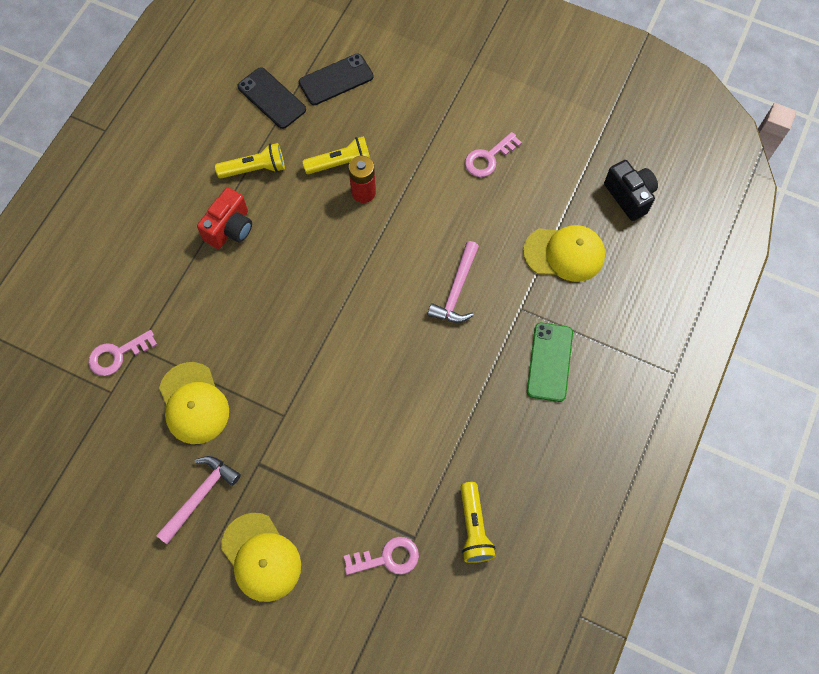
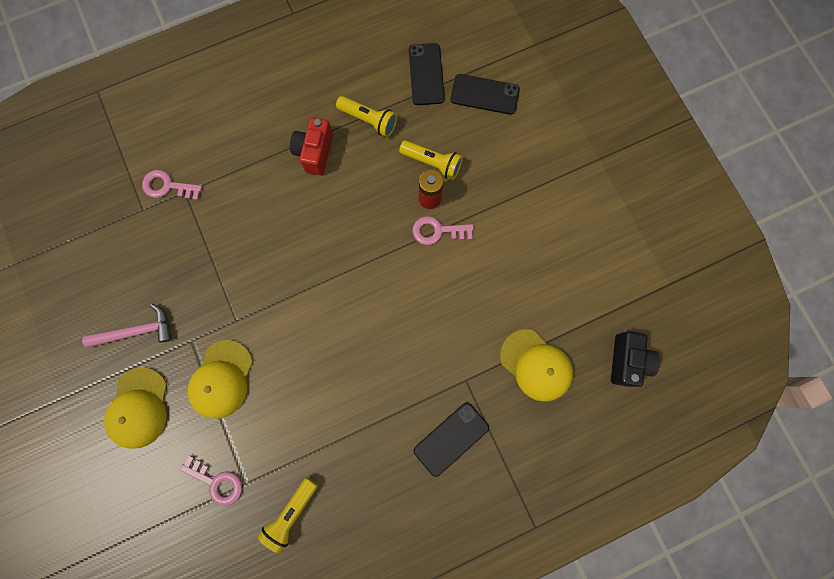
camera: 40 degrees right, 10 degrees up
(194, 403) = (186, 262): yellow cap -> yellow cap (221, 379)
(230, 228) = (315, 153): red camera -> red camera turned 120 degrees clockwise
(456, 290) = (431, 328): pink hammer -> none
(488, 158) = (544, 244): pink key -> pink key (437, 231)
(549, 362) = (451, 438): green phone -> black phone

